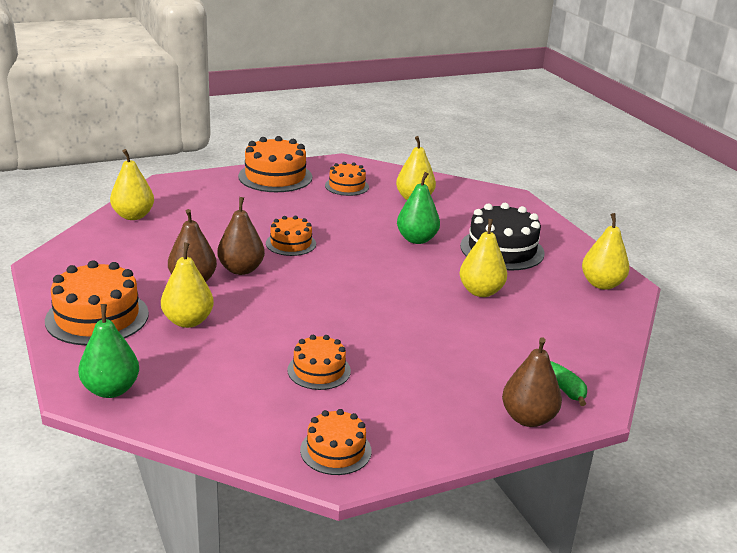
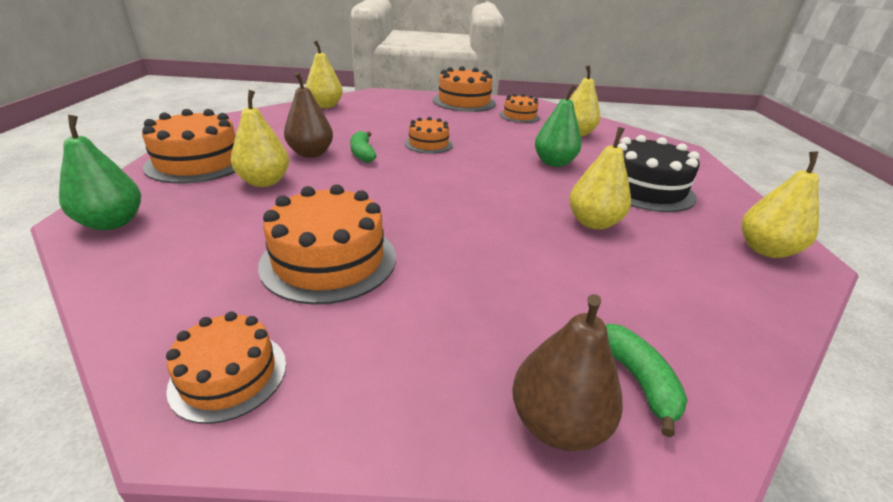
camera: 25 degrees right, 5 degrees up
(241, 269) = (362, 153): brown pear -> green banana
(319, 370) = (329, 260): orange cake -> orange cake, size x1.69

